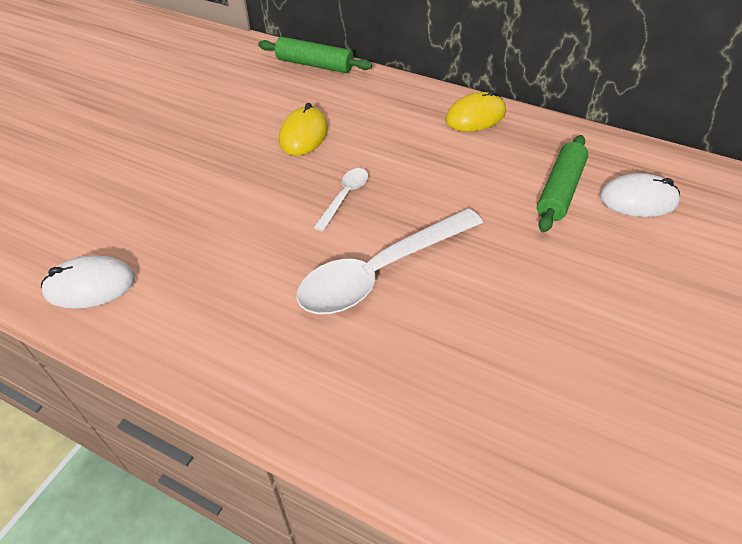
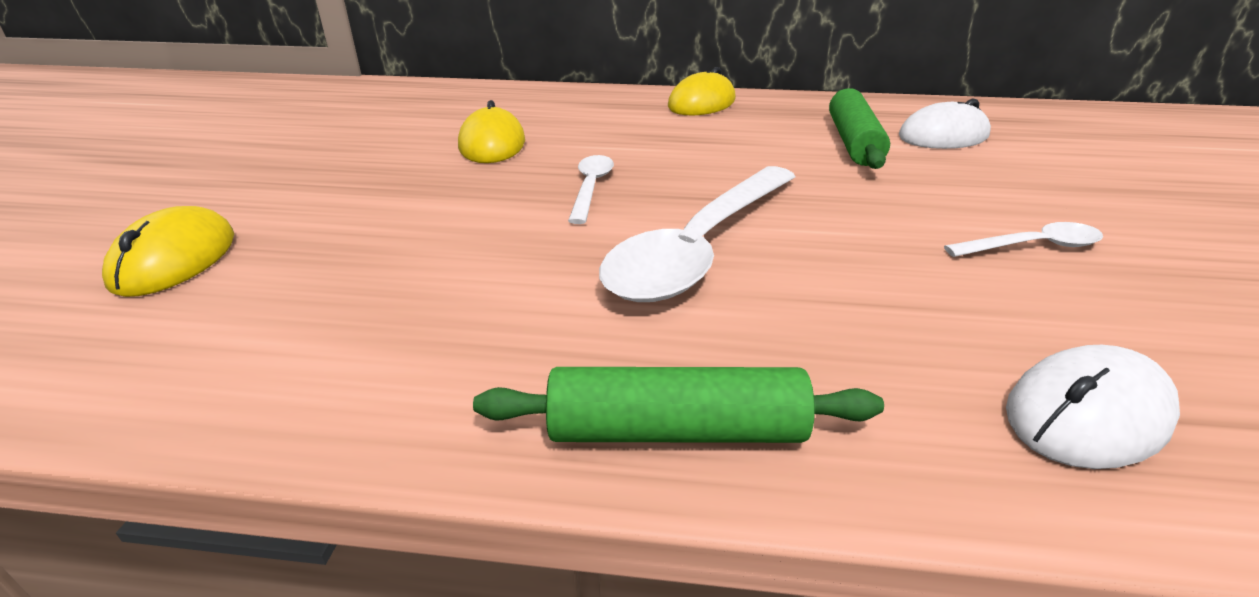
camera: 20 degrees left, 15 degrees down
(90, 285) = (193, 364): white mouse -> white mouse (1086, 414)
(97, 203) = (175, 259): none -> yellow mouse
(315, 65) = (468, 90): green rolling pin -> green rolling pin (676, 429)
(600, 331) = (1032, 246): none -> white spoon

